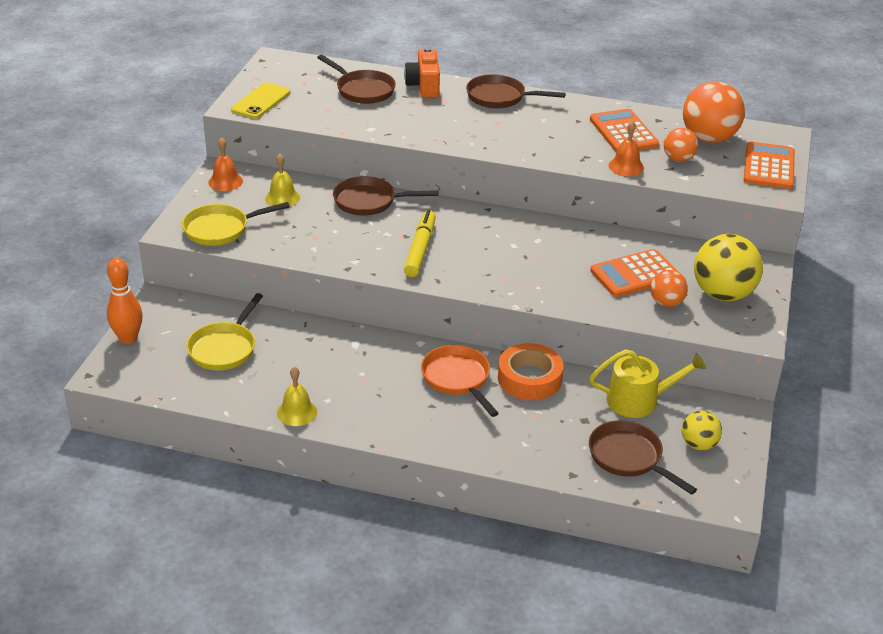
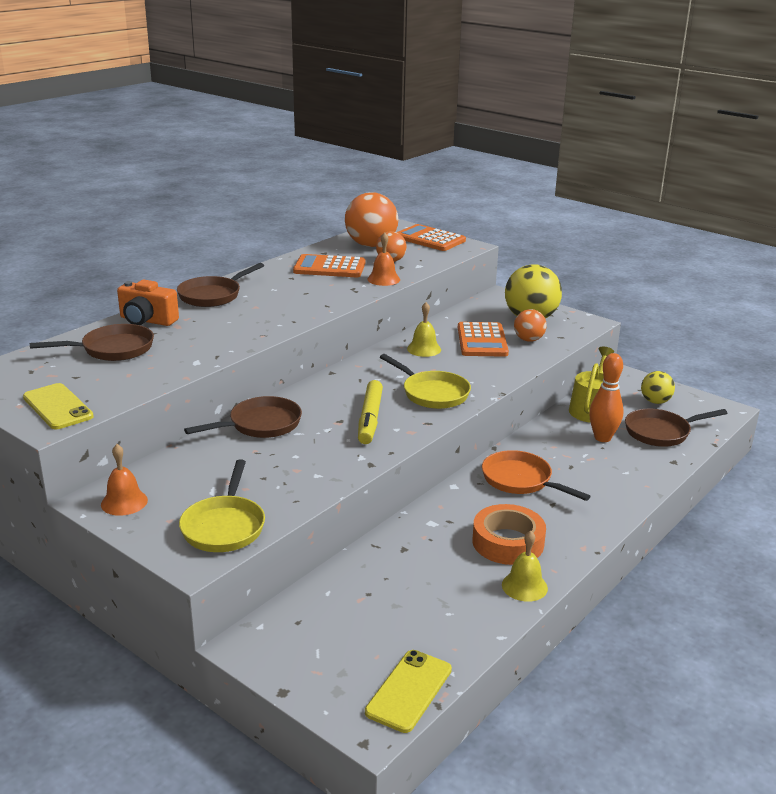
camera: 65 degrees left, 10 degrees down
(128, 338) = (309, 689): orange bowling pin -> orange bowling pin (602, 438)
(145, 381) = (409, 691): none -> yellow phone
(224, 348) = (382, 612): yellow pan -> yellow pan (432, 393)
(282, 198) = (200, 472): yellow bell -> yellow bell (424, 349)
(369, 201) = (260, 425): brown pan -> brown pan turned 150 degrees counterclockwise
(420, 249) = (370, 419): yellow marker -> yellow marker turned 120 degrees counterclockwise
(458, 379) = (521, 480): orange pan -> orange pan turned 45 degrees clockwise
(529, 378) = (539, 446): orange tape -> orange tape (508, 542)

